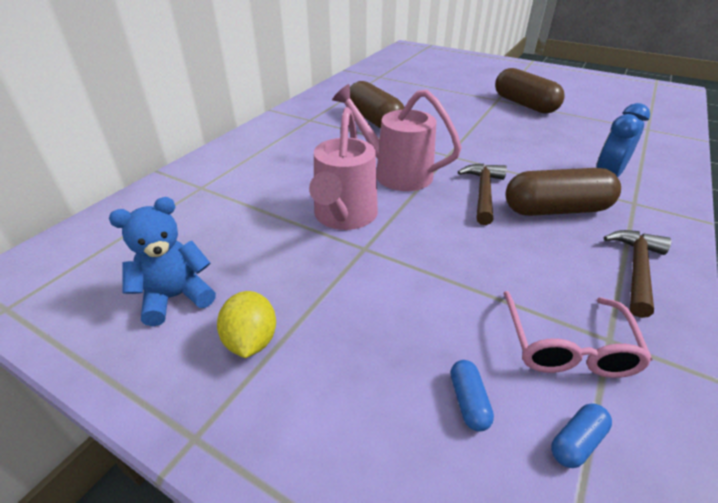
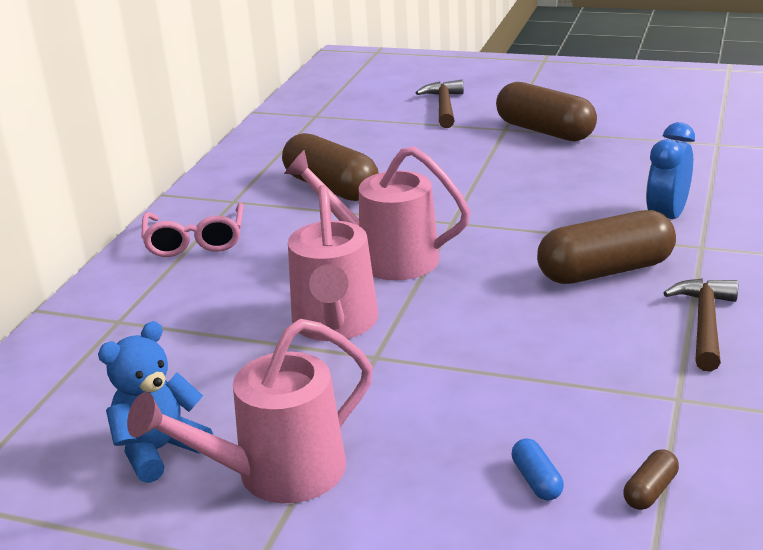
camera: 10 degrees left, 10 degrees down
(251, 341) = (276, 474): yellow lemon -> pink watering can
(483, 193) = (510, 265): brown hammer -> brown hammer (444, 106)
(567, 346) = (633, 413): pink glasses -> pink glasses (195, 241)
(577, 442) = (650, 491): blue capsule -> brown capsule

